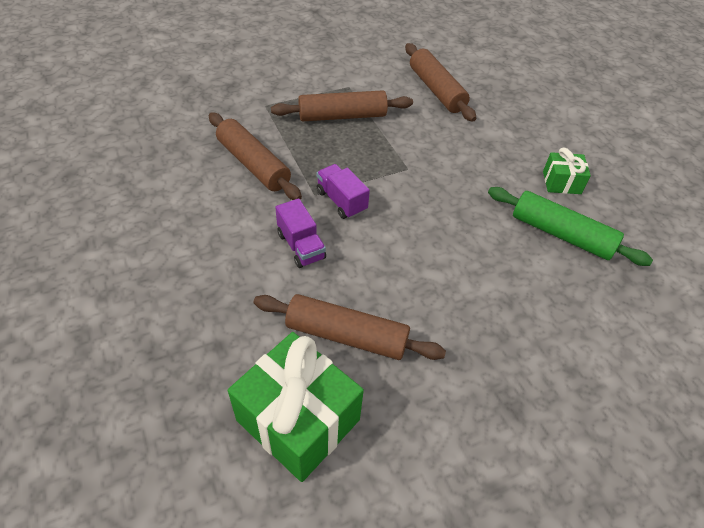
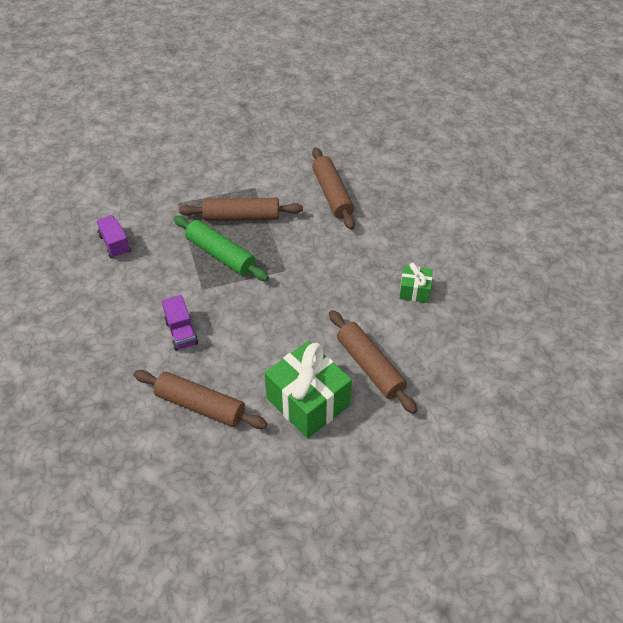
camera: 10 degrees right, 0 degrees up
(253, 164) = (157, 258): brown rolling pin -> brown rolling pin (370, 366)
(298, 420) = (151, 462): green gift -> green gift (308, 402)
(341, 201) = (222, 296): purple truck -> purple truck (115, 244)
(561, 234) = (397, 337): green rolling pin -> green rolling pin (220, 255)

